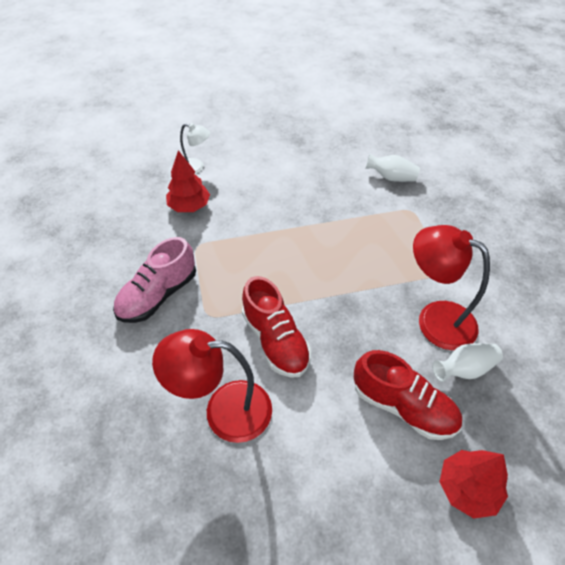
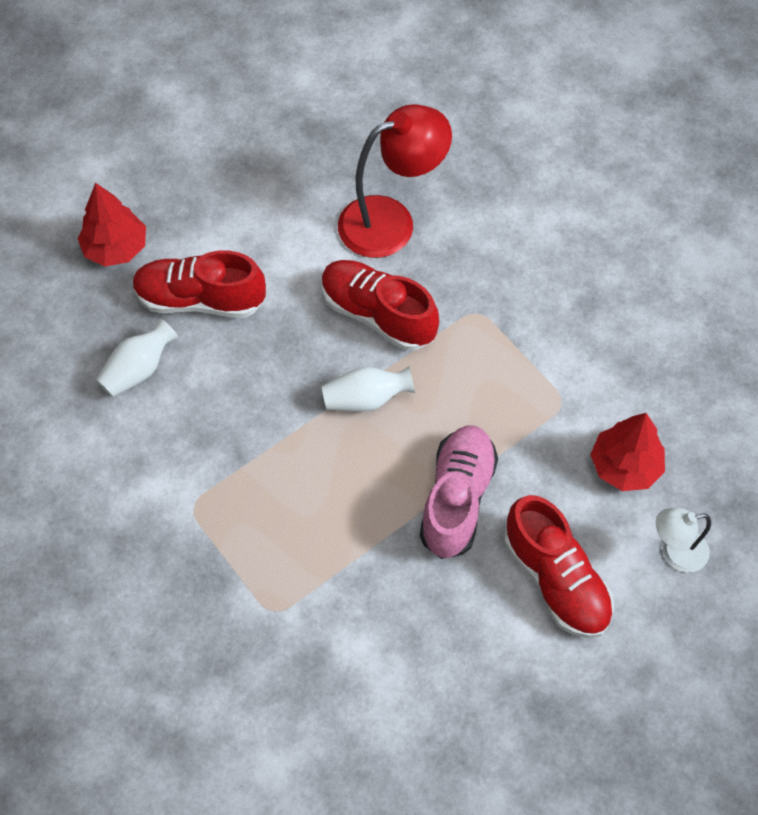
camera: 155 degrees right, 10 degrees up
(158, 295) = (557, 312): pink shoe -> pink shoe (457, 499)
(260, 176) = (555, 579): none -> red shoe
(391, 177) = (331, 679): white vase -> white vase (366, 399)
(435, 319) = (188, 423): red lamp -> none

